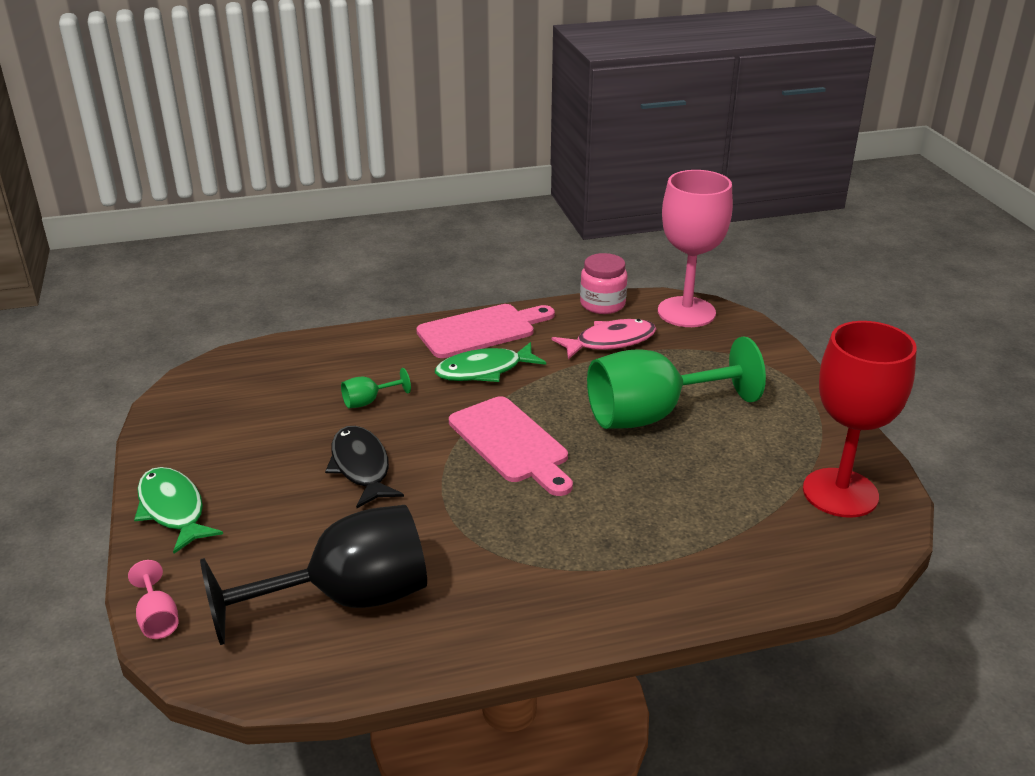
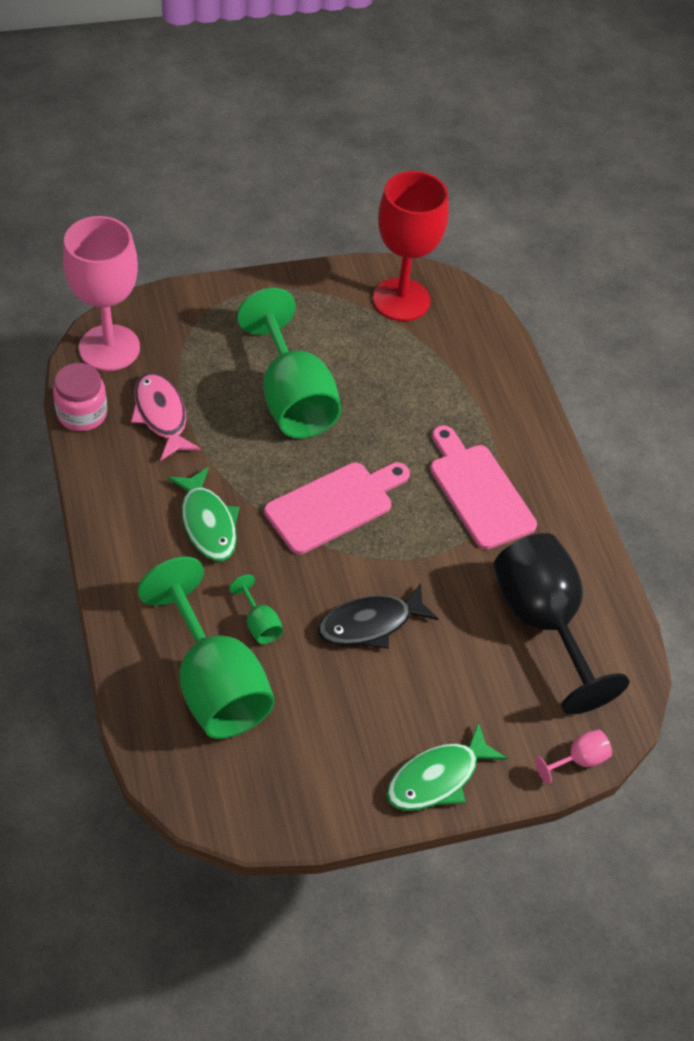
camera: 95 degrees left, 20 degrees up
(309, 380) = (214, 683): none -> green goblet
(481, 330) = (125, 523): pink cutting board -> pink cutting board (478, 491)

